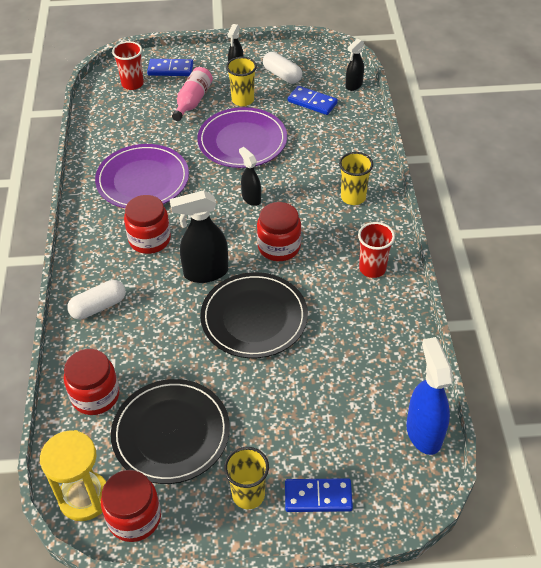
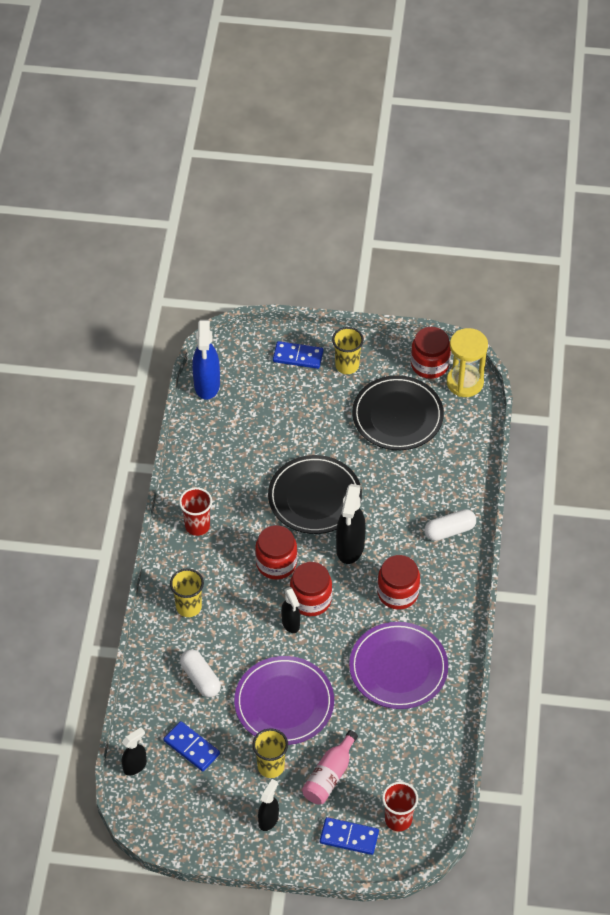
camera: 170 degrees left, 5 degrees up
(95, 395) = (454, 453): red jar -> red jar (310, 600)
(205, 272) = (350, 548): black spray bottle -> black spray bottle turned 105 degrees clockwise
(282, 75) = (215, 800): white capsule -> white capsule (200, 678)

